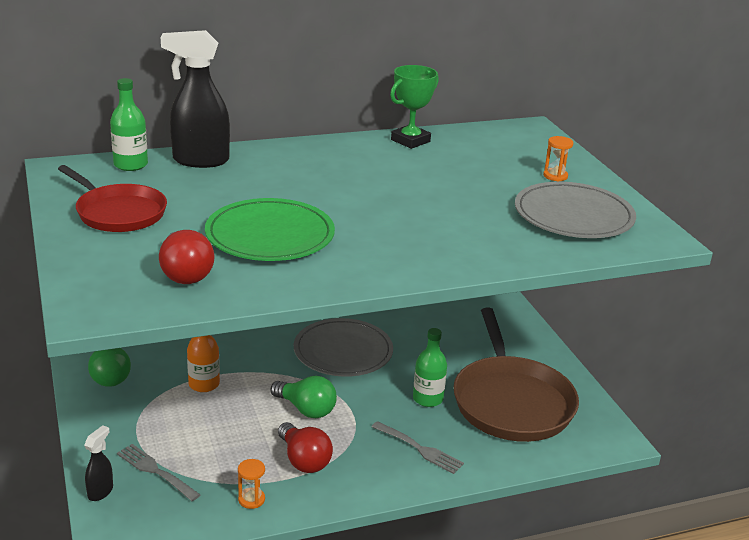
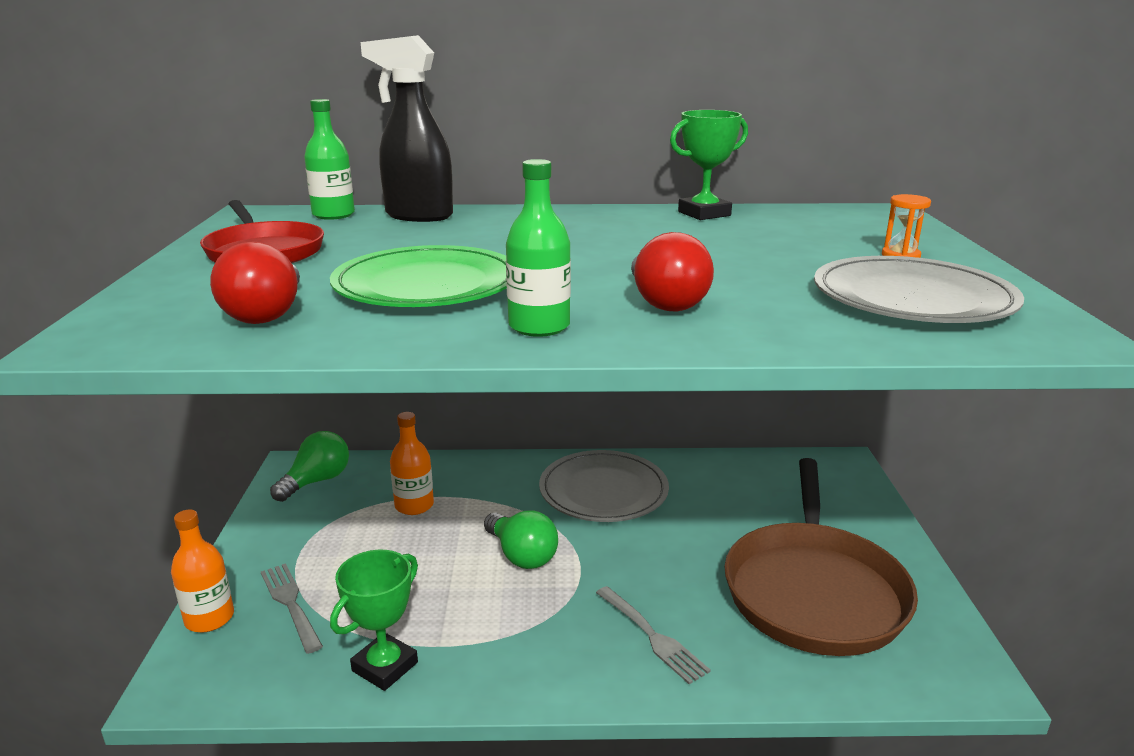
camera: 20 degrees right, 5 degrees down
(100, 492) = (209, 618): black spray bottle -> orange bottle
(111, 376) = (317, 481): green light bulb -> green light bulb turned 150 degrees counterclockwise
(251, 499) = (385, 666): orange hourglass -> green trophy
(304, 460) = (483, 623): red light bulb -> red light bulb (665, 302)
(428, 399) = (692, 567): green bottle -> green bottle (539, 326)

